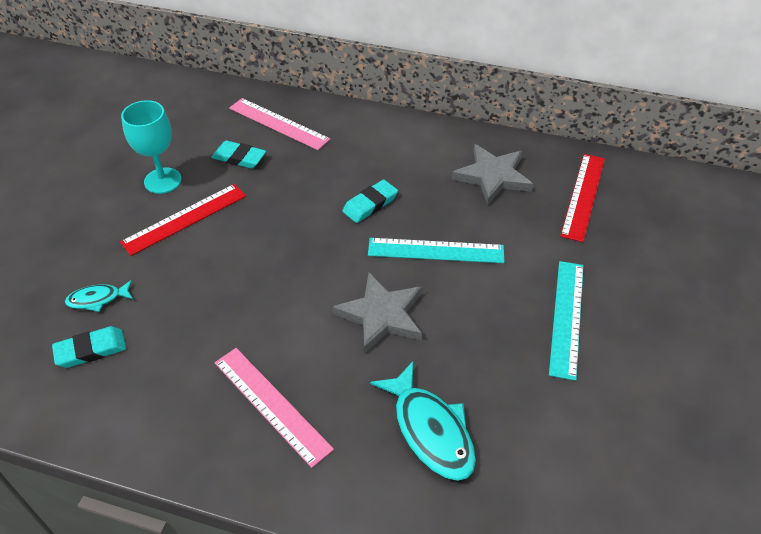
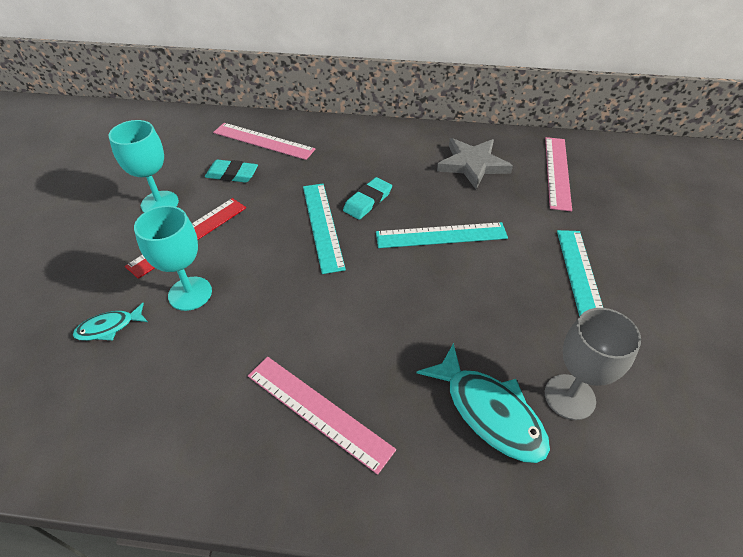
camera: 10 degrees left, 0 degrees up
(91, 350) = (109, 382): turquoise eraser -> none
(176, 277) = (190, 293): none -> turquoise goblet
(318, 225) = (323, 225): none -> turquoise ruler
(381, 315) = (407, 302): grey star -> none
(513, 428) = (569, 397): none -> grey goblet
(583, 196) = (557, 172): red ruler -> pink ruler

